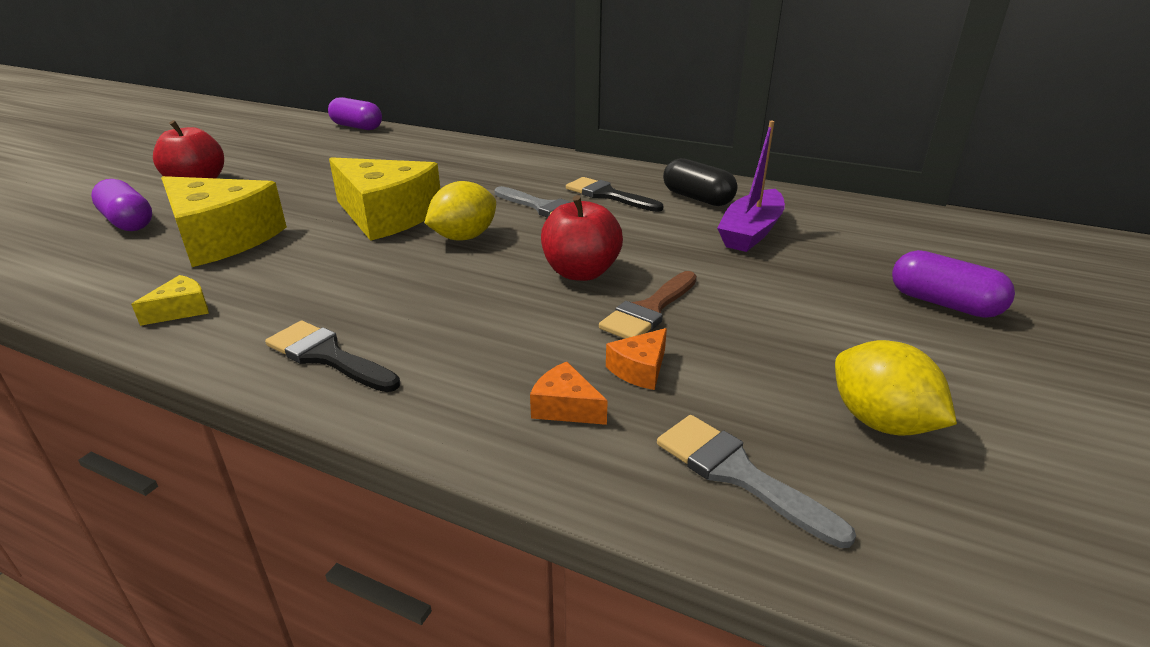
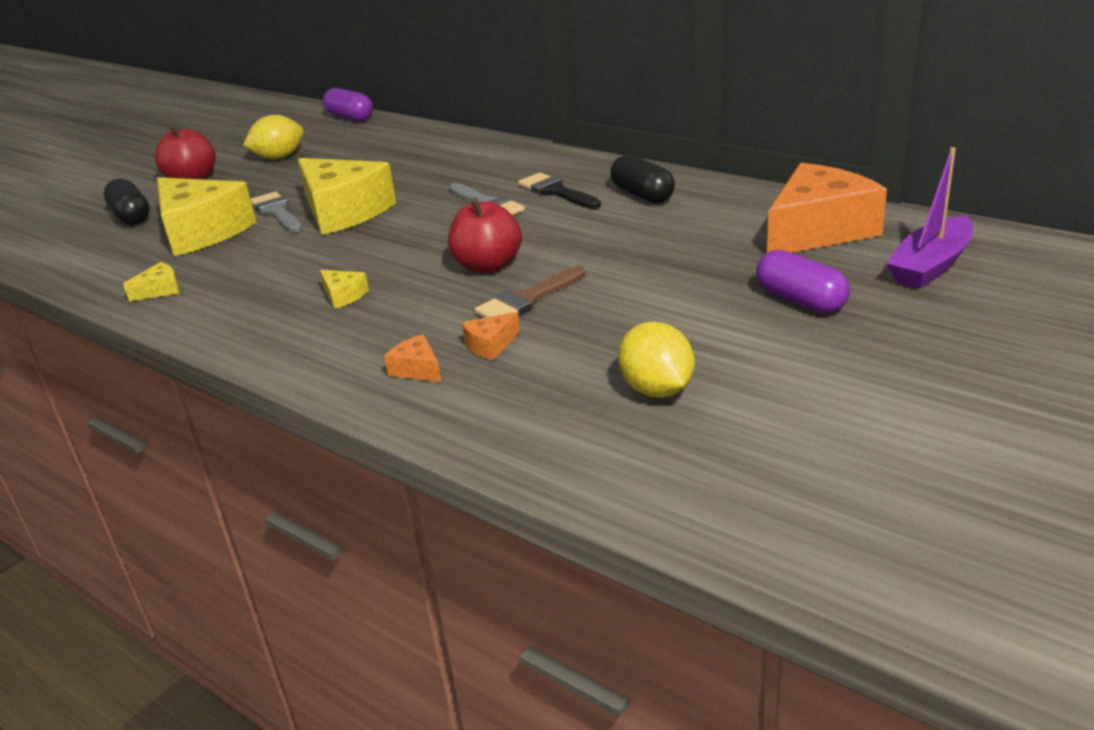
camera: 15 degrees right, 0 degrees up
(128, 222) = (131, 216): purple capsule -> black capsule
(327, 356) = (257, 327): black brush -> none
(426, 312) = (343, 296): none -> yellow cheese
(464, 237) = (402, 233): yellow lemon -> yellow lemon (279, 157)
(737, 474) = (518, 418): grey brush -> grey brush (277, 212)
(751, 232) = (670, 230): purple boat -> purple boat (930, 266)
(895, 231) = (818, 230): none -> orange cheese

